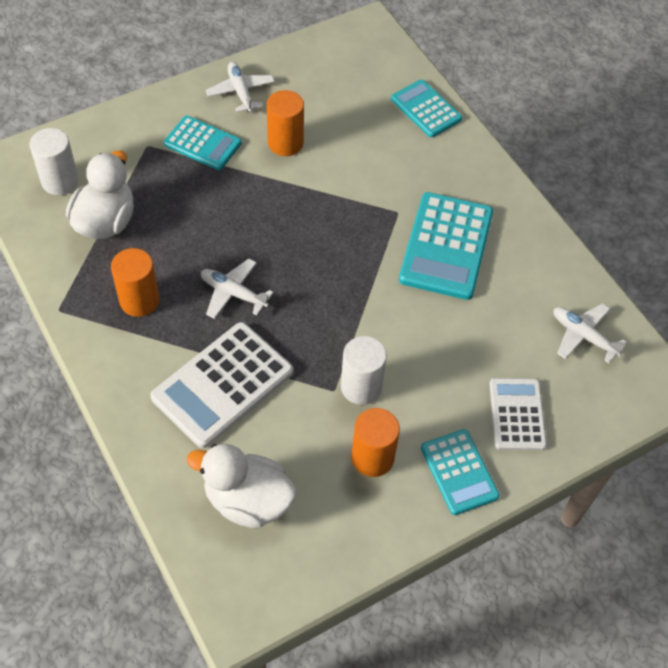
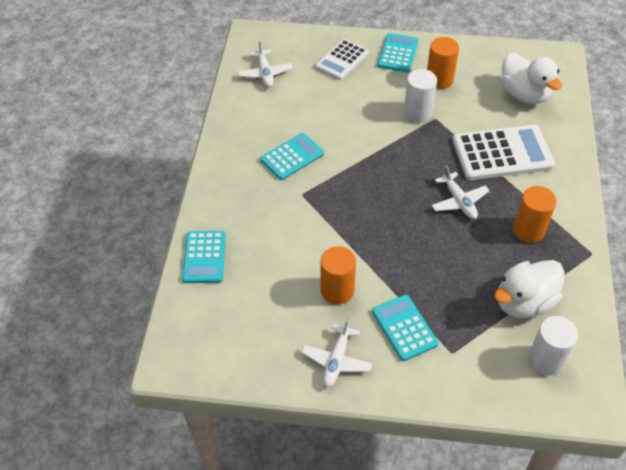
camera: 140 degrees left, 5 degrees down
(446, 246) = (292, 157): turquoise calculator -> turquoise calculator, size x0.62

